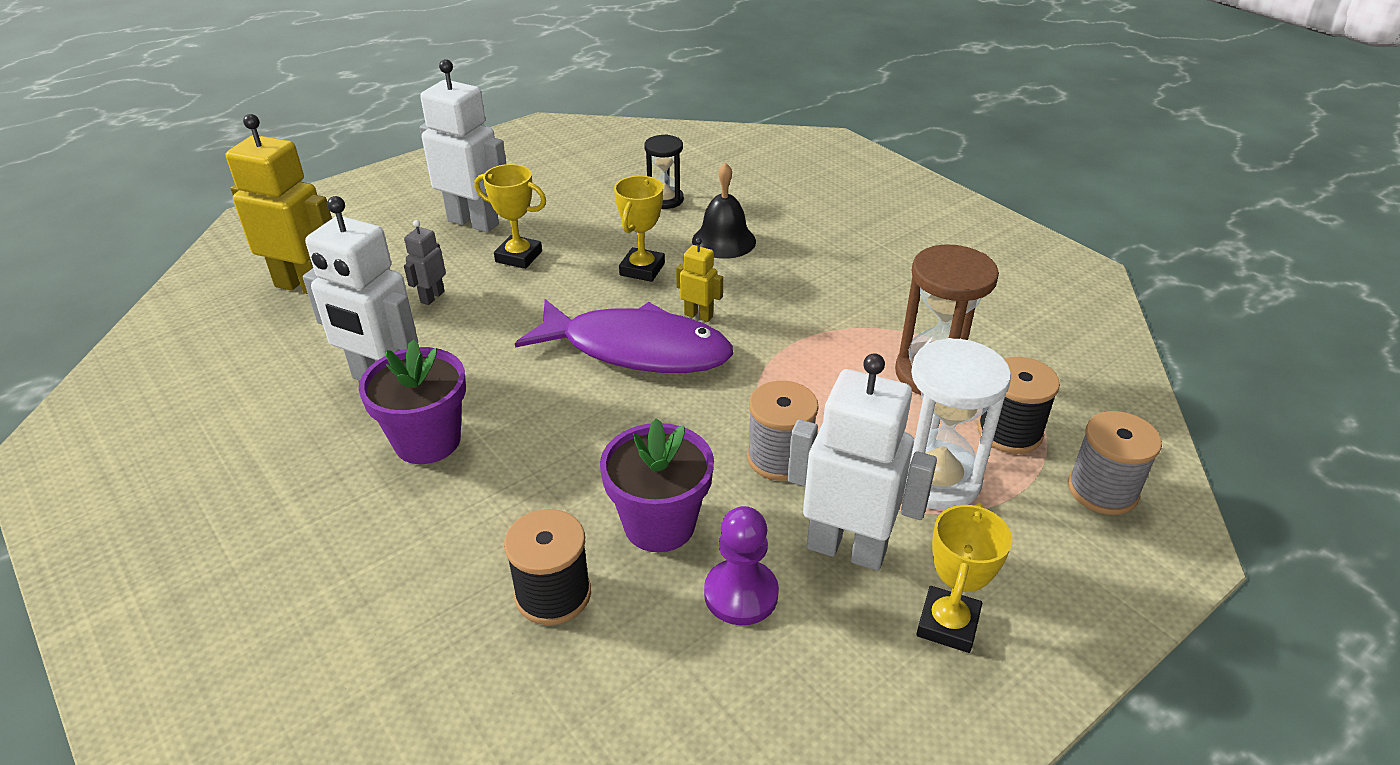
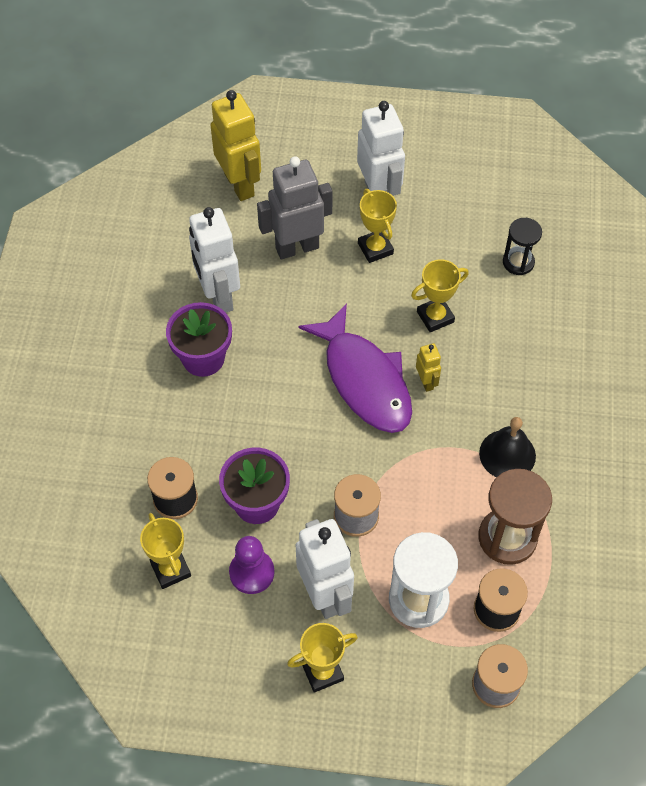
camera: 45 degrees right, 20 degrees up
(432, 297) = (297, 247): grey robot -> grey robot, size x2.10
(638, 673) = (170, 569): none -> yellow trophy
(724, 241) = (512, 331): black bell -> black bell (507, 454)

